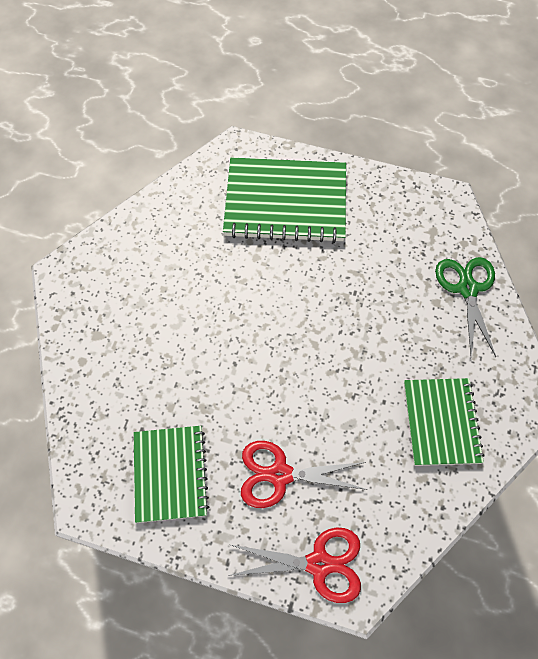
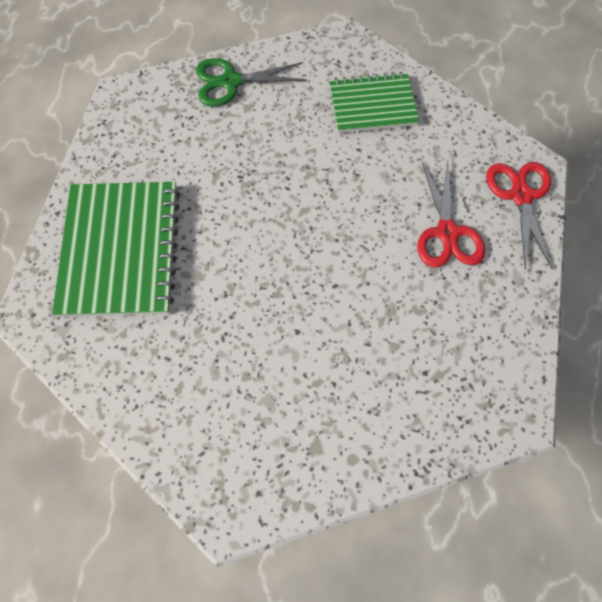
camera: 95 degrees left, 5 degrees up
(170, 474) = (468, 335): green notebook -> none

